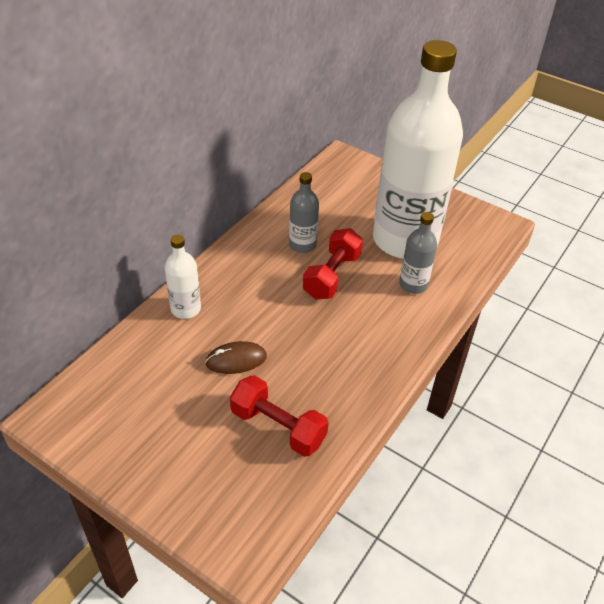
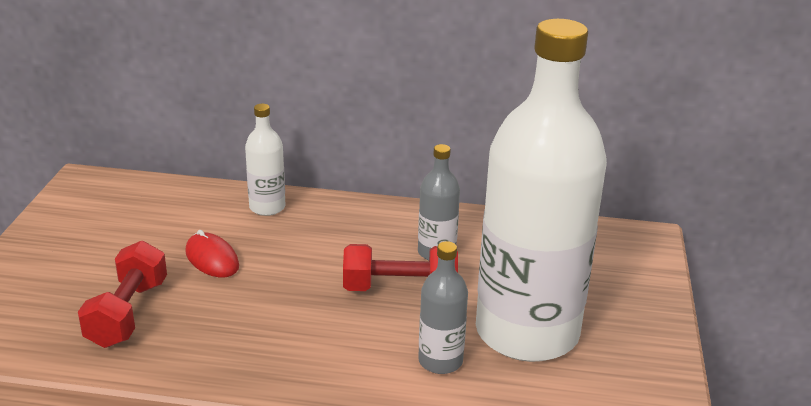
camera: 65 degrees right, 15 degrees down
(236, 360) = (212, 259): brown mouse -> red mouse

